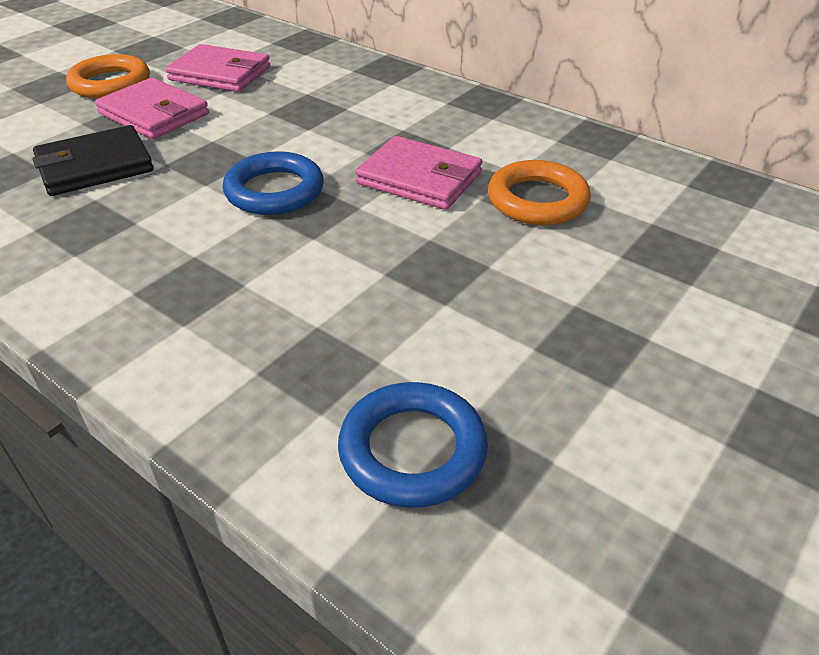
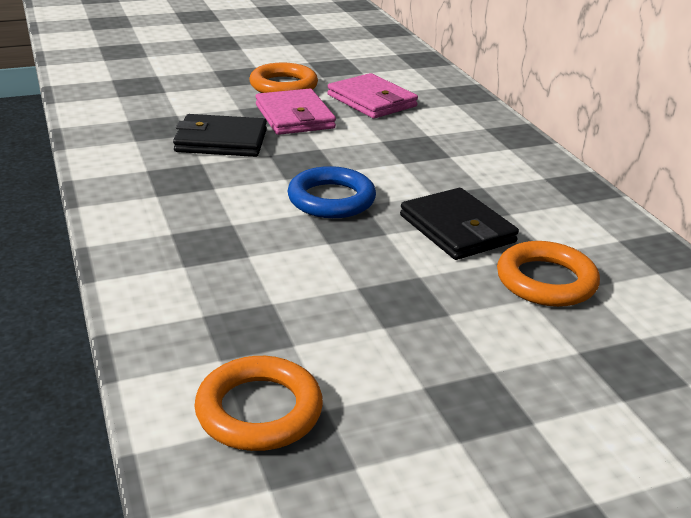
camera: 30 degrees right, 10 degrees down
(412, 450) = (259, 410): blue ring -> orange ring
(419, 178) = (457, 229): pink wallet -> black wallet

